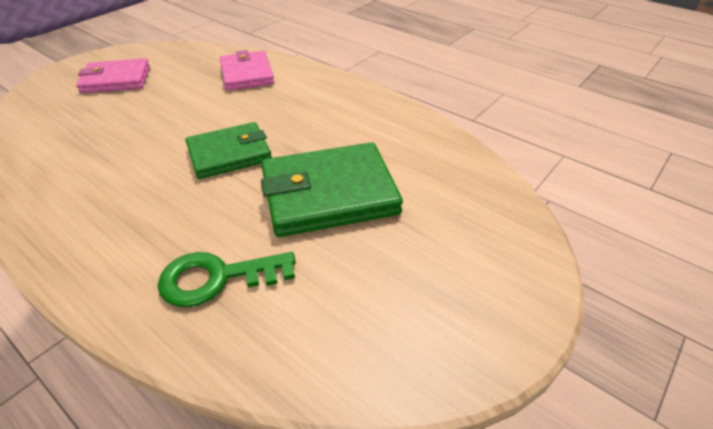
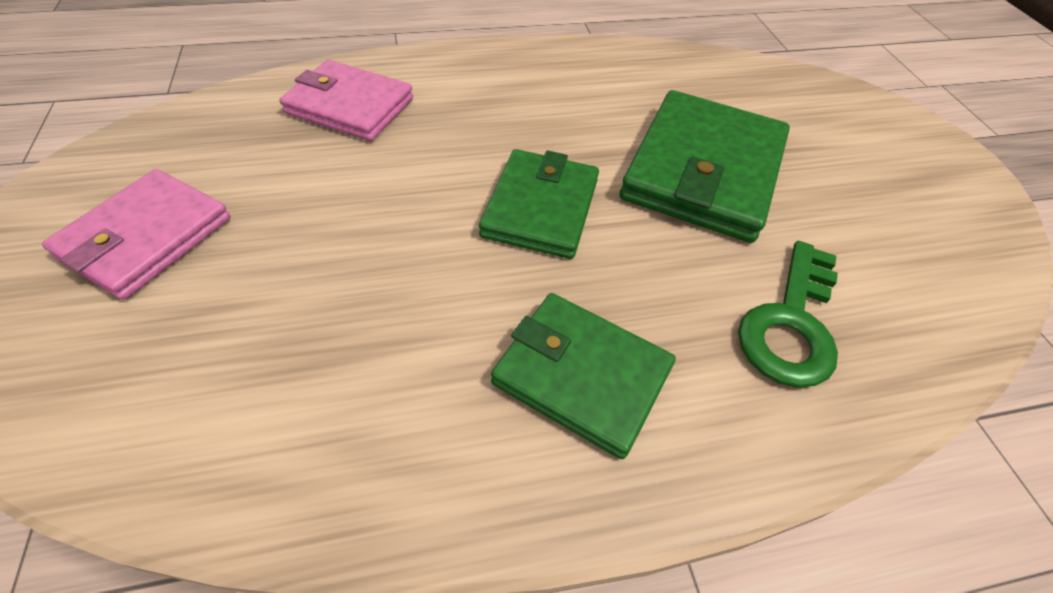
camera: 55 degrees left, 10 degrees up
(118, 215) = (582, 375): none -> green wallet

